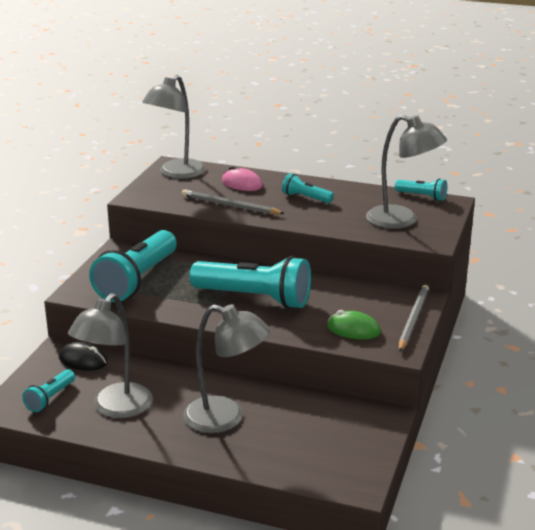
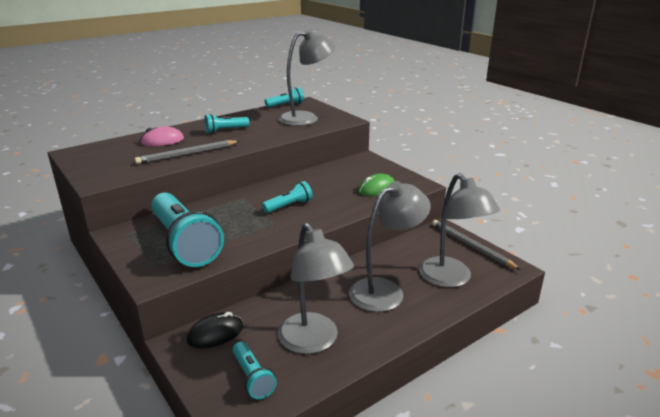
camera: 55 degrees left, 0 degrees up
(176, 173) = (93, 155): grey lamp -> grey lamp (451, 279)
(254, 298) = (289, 206): turquoise flashlight -> turquoise flashlight, size x0.48
(413, 319) = (387, 168): grey pencil -> grey pencil (471, 246)

